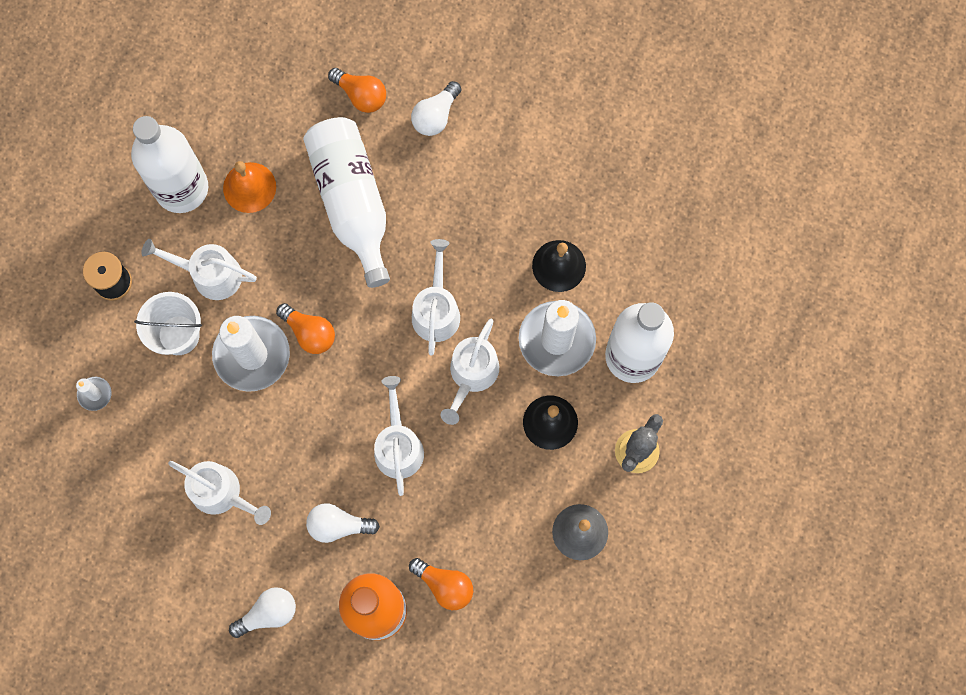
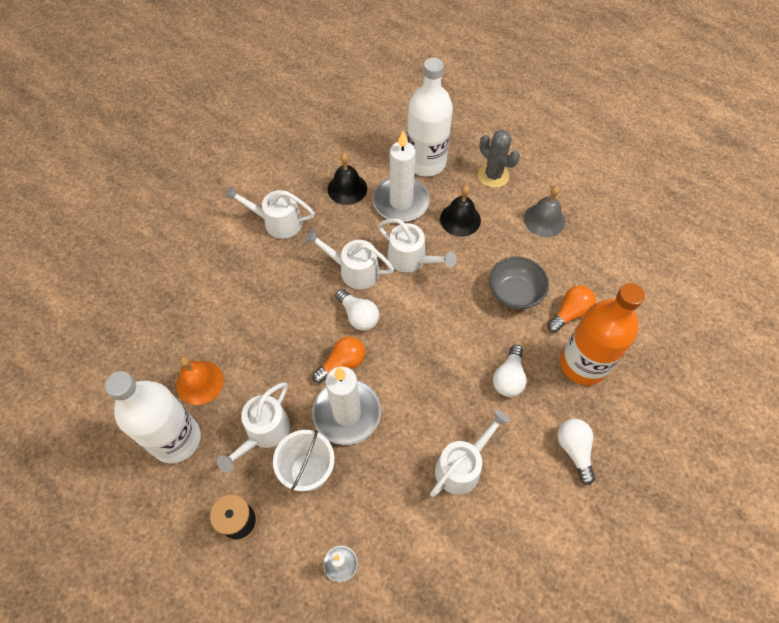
camera: 75 degrees left, 15 degrees down
(352, 202) = (246, 308): white bottle -> none
(361, 95) = (161, 282): orange light bulb -> none
(398, 445) = (453, 320): white watering can -> white watering can (277, 222)
(435, 116) = (202, 237): white light bulb -> white light bulb (358, 316)
(455, 512) = (514, 293): none -> grey bowl

